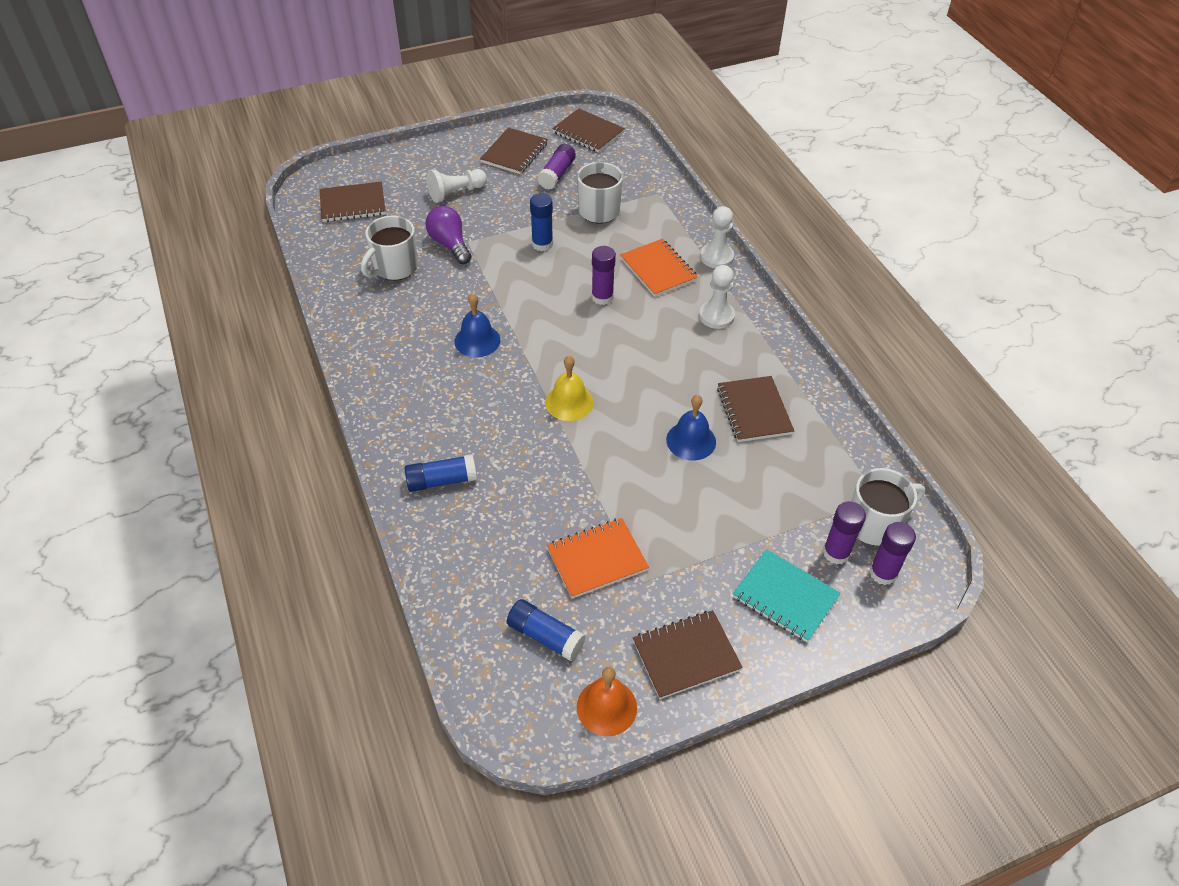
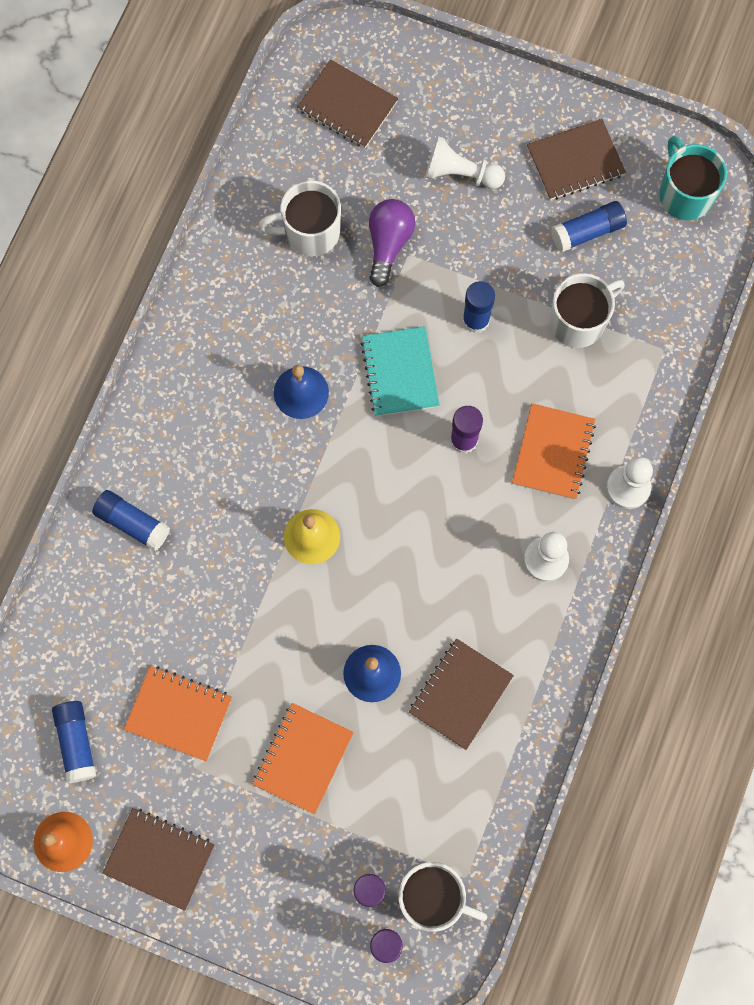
camera: 45 degrees right, 25 degrees up
(557, 174) = (587, 232): purple glue stick -> blue glue stick
(588, 132) = (684, 194): brown notebook -> turquoise mug
(706, 517) = (303, 758): none -> orange notebook
(785, 597) = (285, 886): turquoise notebook -> turquoise notebook (400, 372)

